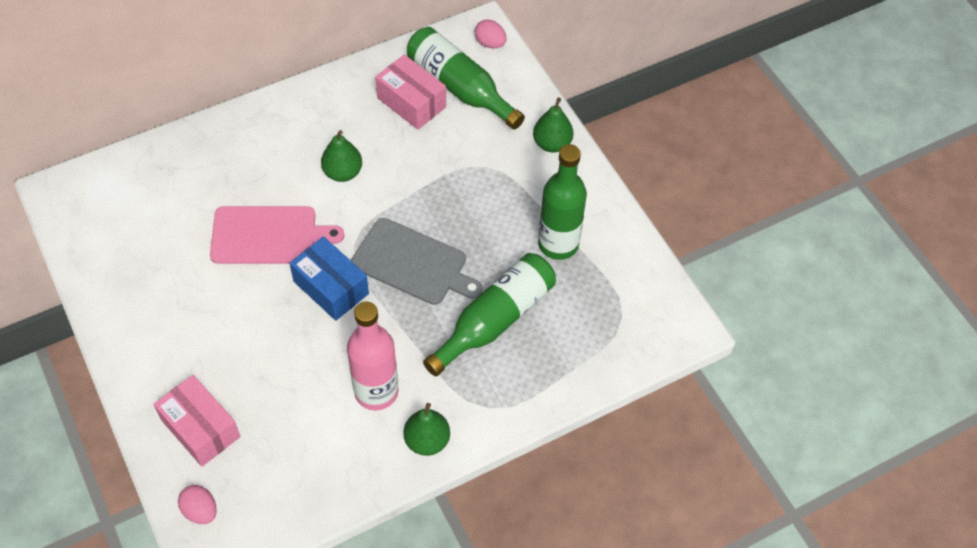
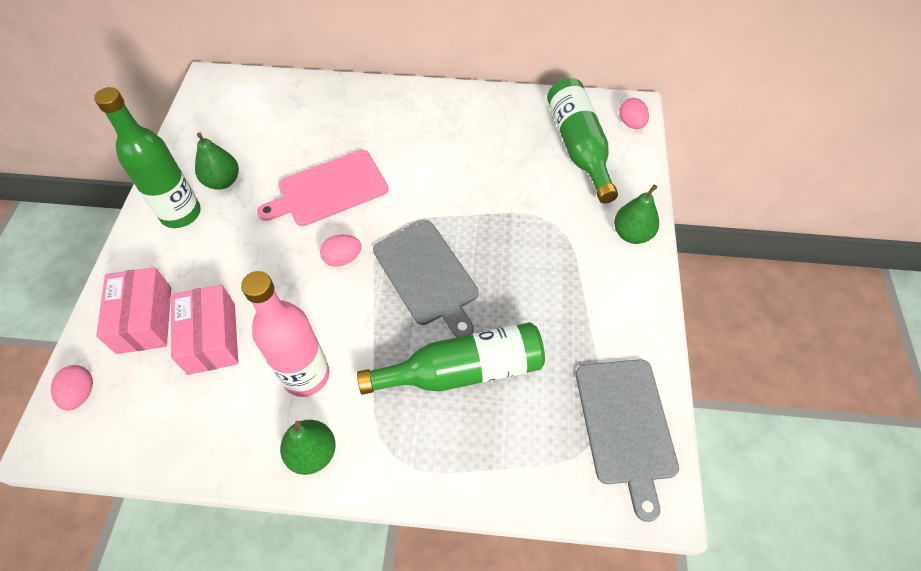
camera: 35 degrees right, 0 degrees up
(268, 235) = (329, 189): pink cutting board -> pink cutting board turned 120 degrees clockwise
(331, 287) = (343, 258): blue box -> pink egg
(343, 172) = (427, 169): green pear -> green pear (223, 181)
(411, 102) = (527, 140): pink box -> pink box (211, 338)
(558, 244) = (575, 331): green bottle -> green bottle (181, 214)
(636, 292) = (625, 425): none -> grey cutting board

